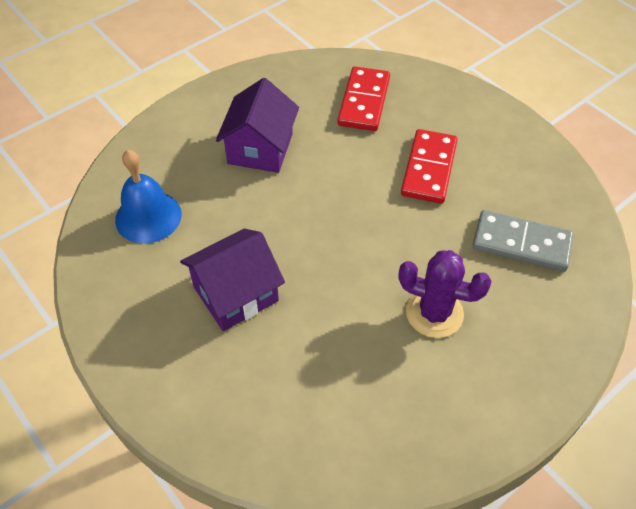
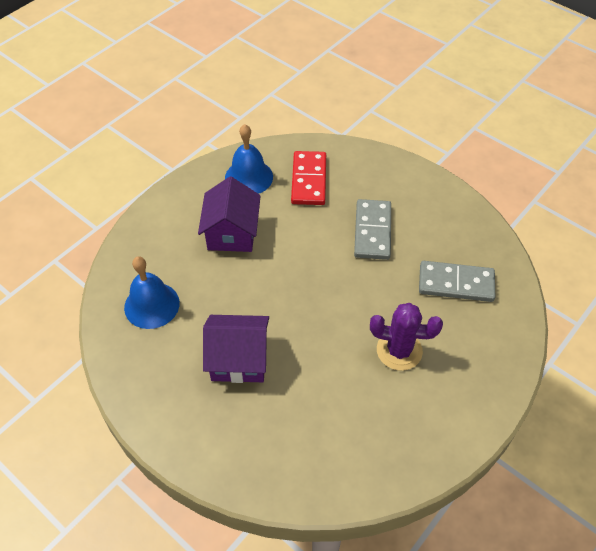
camera: 10 degrees left, 0 degrees up
(236, 294) = (239, 359): purple house -> purple house turned 45 degrees clockwise
(294, 89) = (249, 177): none -> blue bell
(429, 169) = (372, 231): red domino -> grey domino

